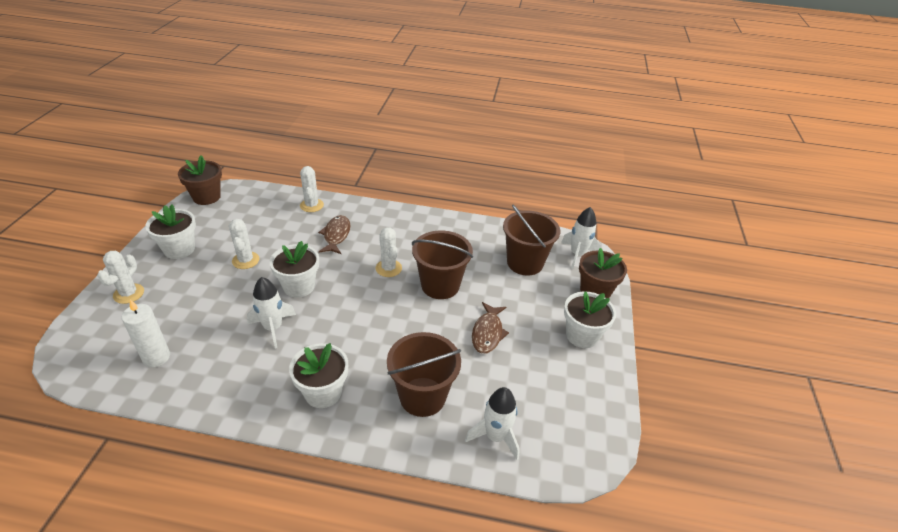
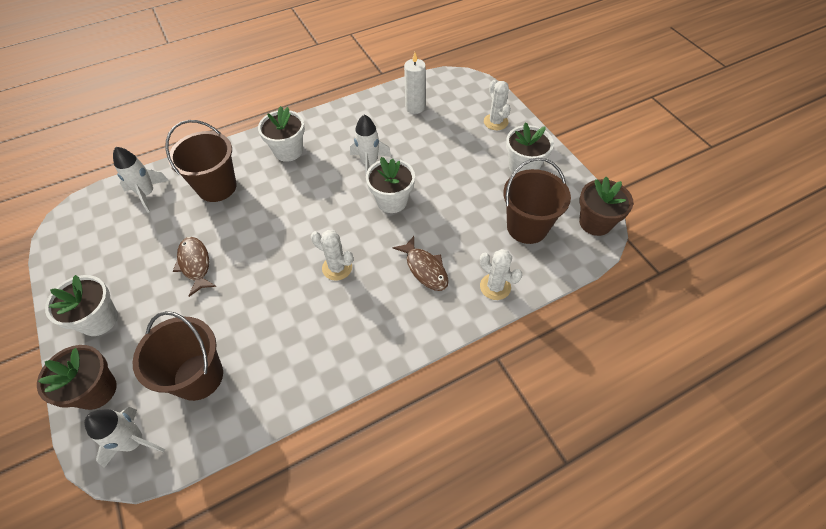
camera: 145 degrees right, 15 degrees up
(245, 260) = (462, 192): white cactus -> none
(440, 285) = (272, 283): brown bucket -> brown bucket (527, 227)

